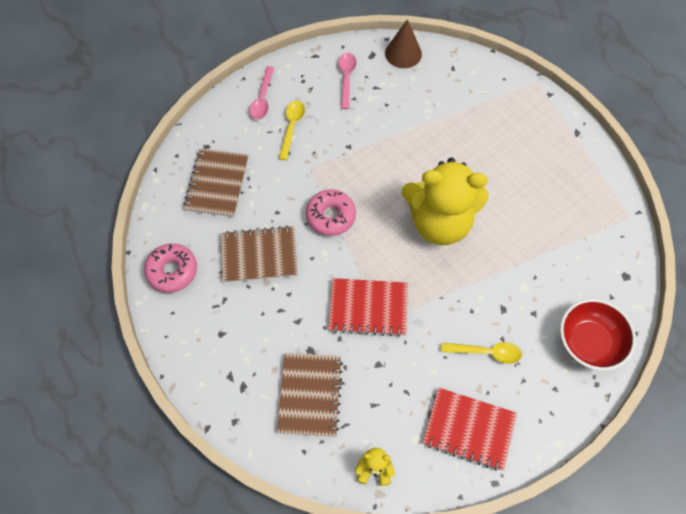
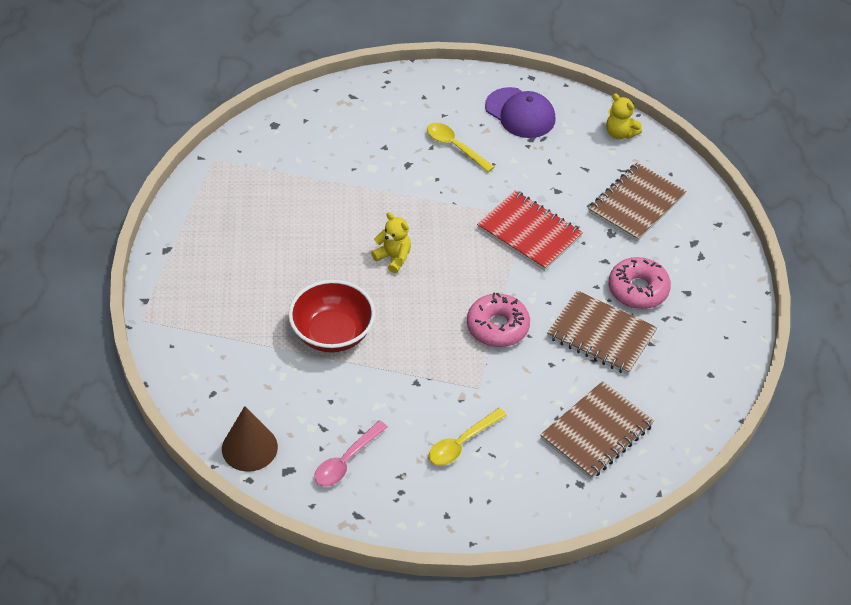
camera: 145 degrees left, 15 degrees down
(172, 271) = (703, 374): pink donut -> pink donut (638, 289)
(262, 99) = (468, 500): pink spoon -> none
(439, 222) = (393, 258): yellow teddy bear -> yellow teddy bear, size x0.40
(469, 429) = (520, 113): red notebook -> purple cap
(588, 342) = (362, 106): red bowl -> red bowl (332, 333)

